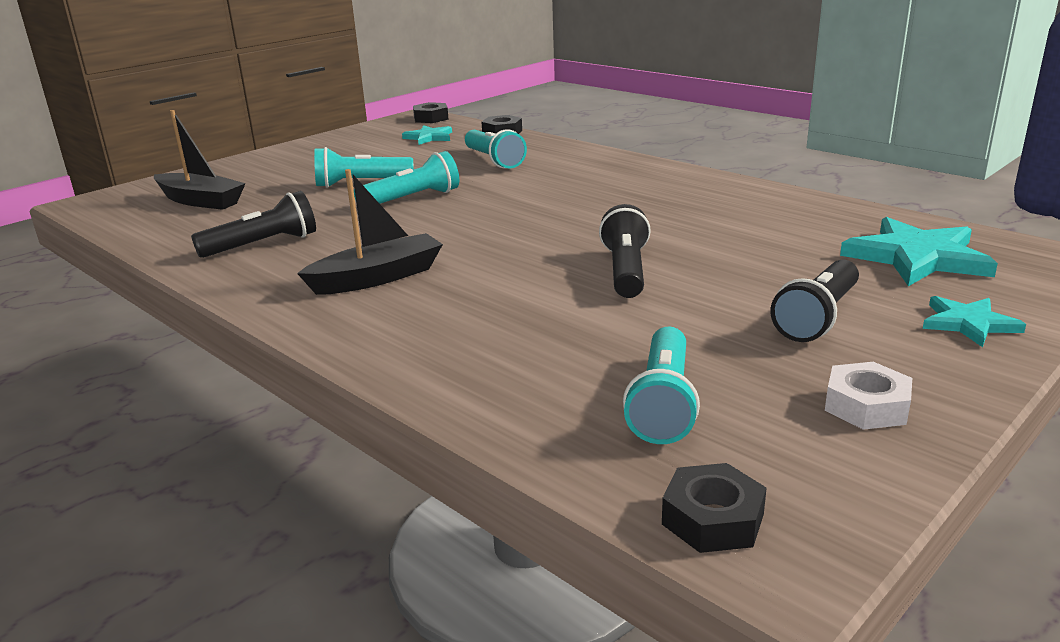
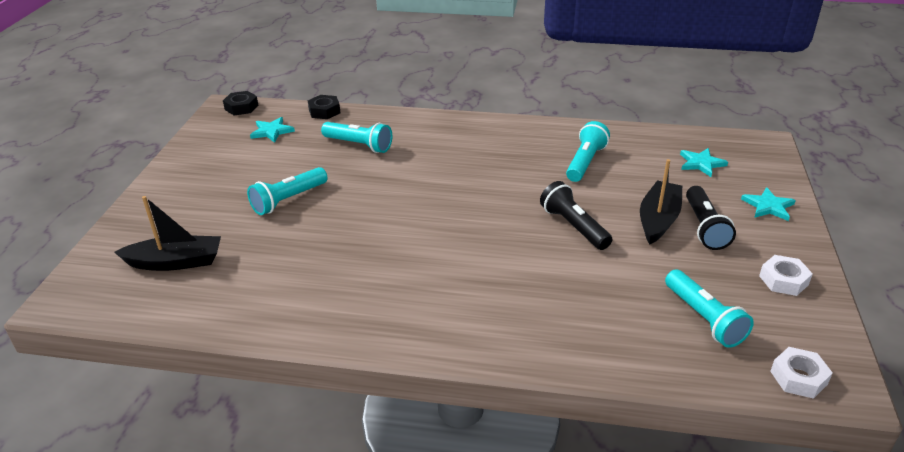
camera: 35 degrees left, 10 degrees up
(262, 245) = (304, 289): black flashlight -> none
(378, 278) = (433, 289): black boat -> black boat (658, 219)
(412, 199) = (352, 205): turquoise flashlight -> turquoise flashlight (585, 162)
(713, 519) = (798, 378): black nut -> white nut
(917, 257) = (701, 163): turquoise star -> turquoise star, size x0.57

